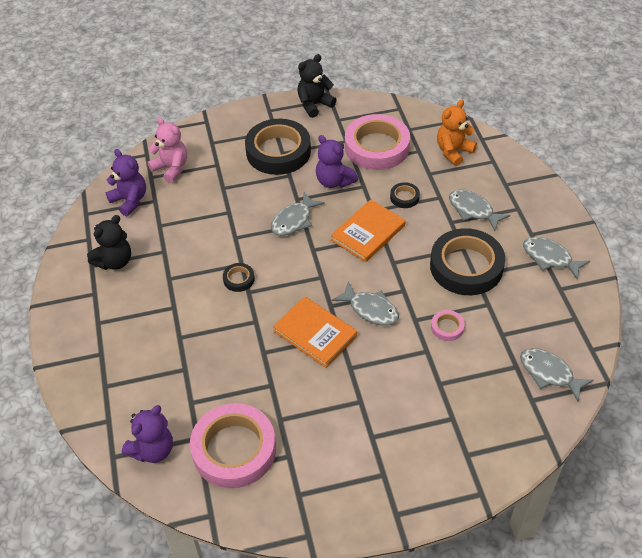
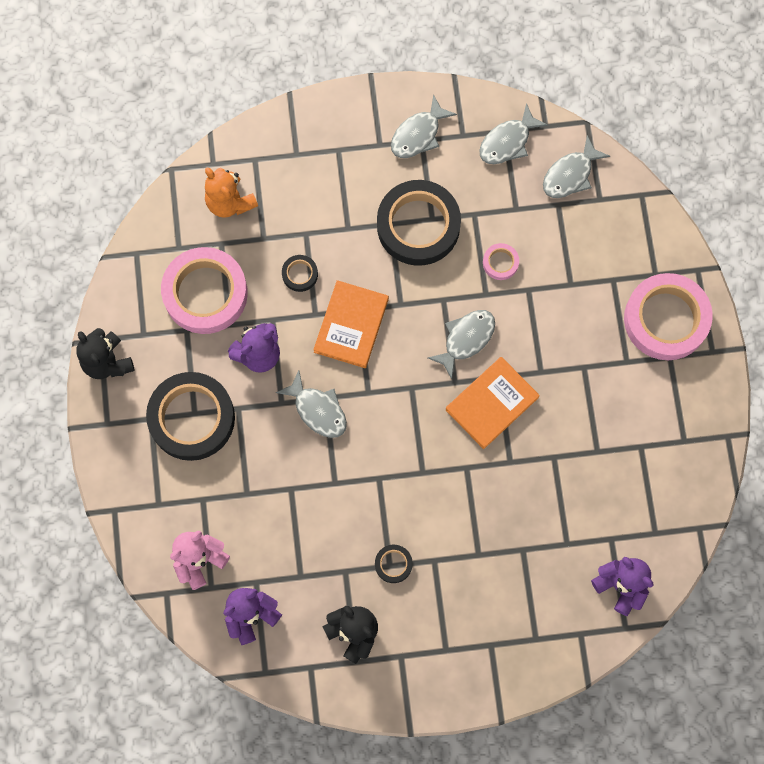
camera: 85 degrees left, 25 degrees up
(234, 449) = (628, 501): pink tape -> pink tape (666, 319)
(238, 279) = (402, 483): black tape -> black tape (393, 564)
(368, 233) = (351, 325): orange book -> orange book turned 60 degrees clockwise
(473, 210) = (333, 200): grey fish -> grey fish (508, 142)

